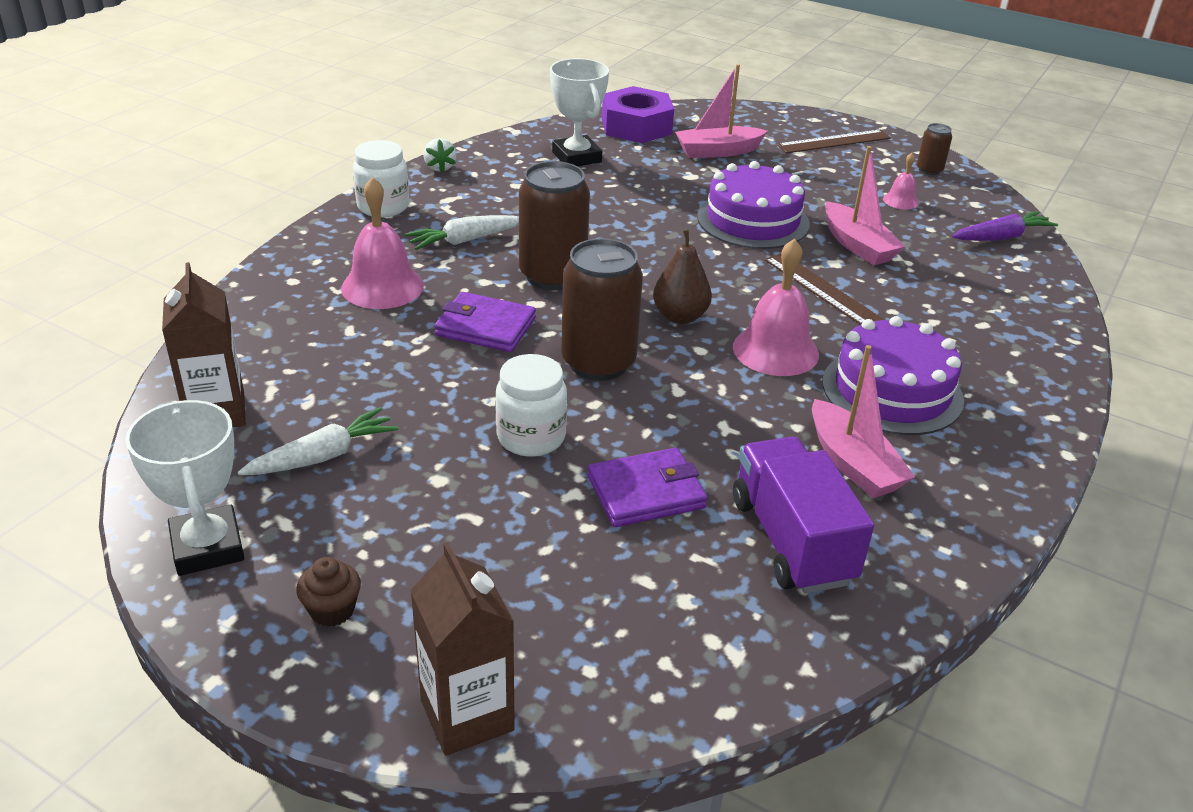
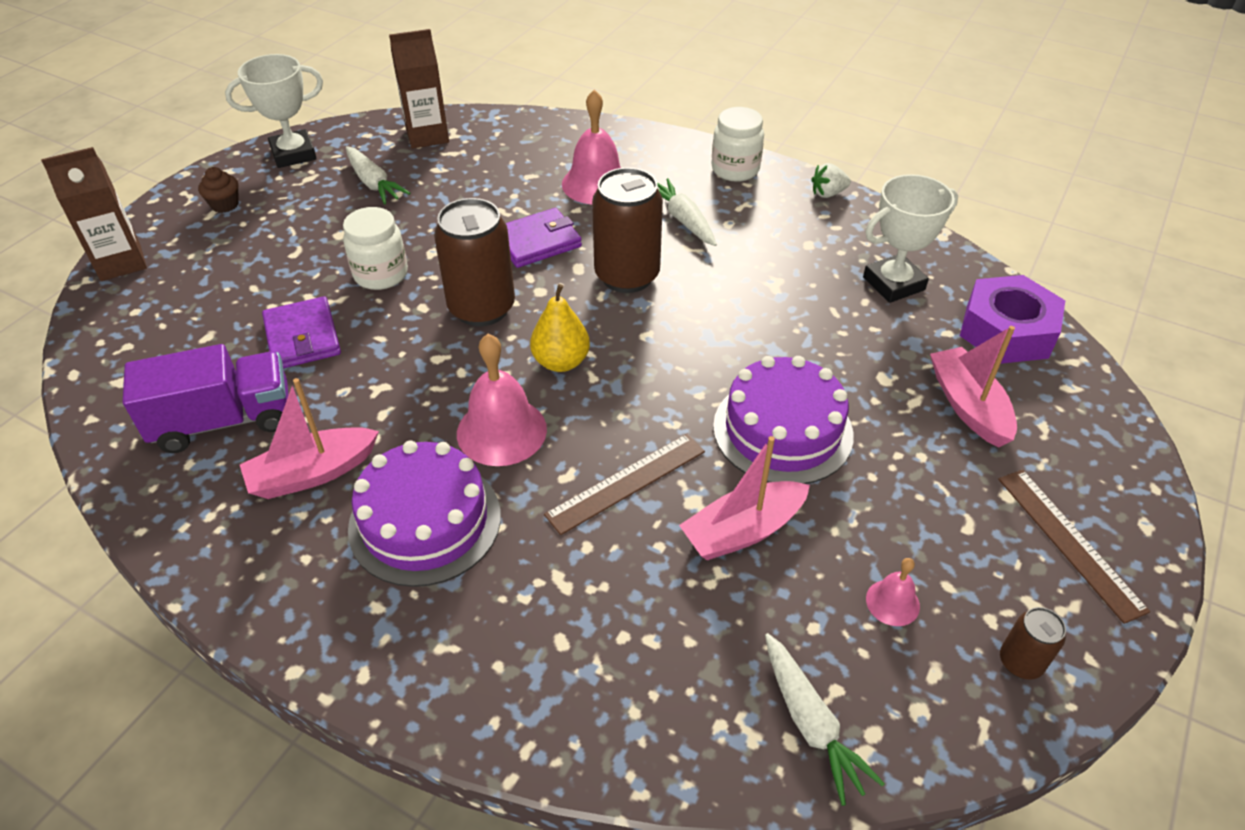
camera: 90 degrees right, 10 degrees up
(485, 327) = (537, 242): purple wallet -> purple wallet turned 45 degrees clockwise
(680, 316) = (561, 362): brown pear -> yellow pear
(1001, 237) = (810, 723): purple carrot -> white carrot

